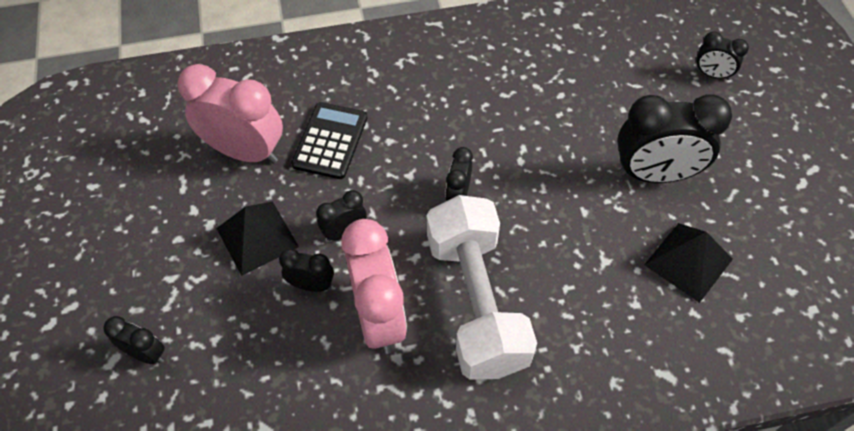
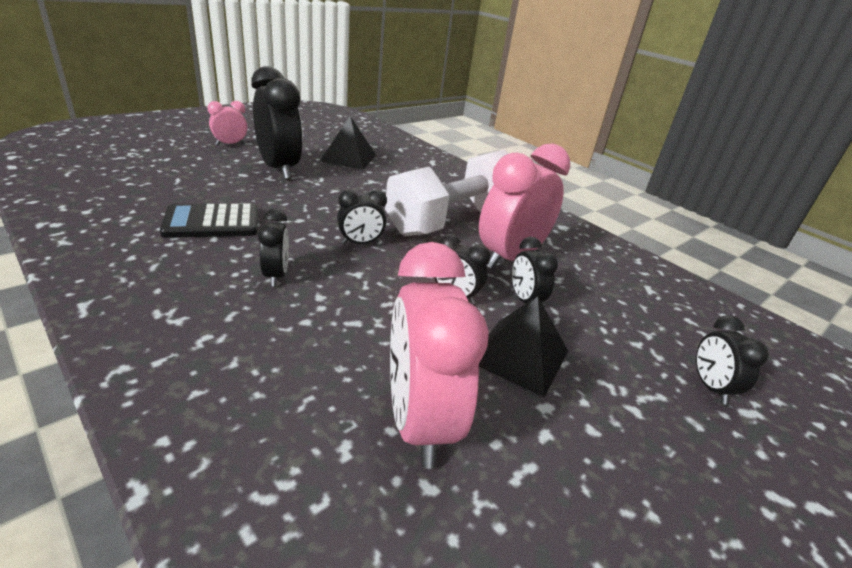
camera: 125 degrees left, 25 degrees down
(330, 141) = (348, 342): black calculator -> black calculator (212, 222)
(712, 74) = (154, 153): black clock -> black clock (276, 275)
(742, 143) = (230, 144): none -> pink clock

